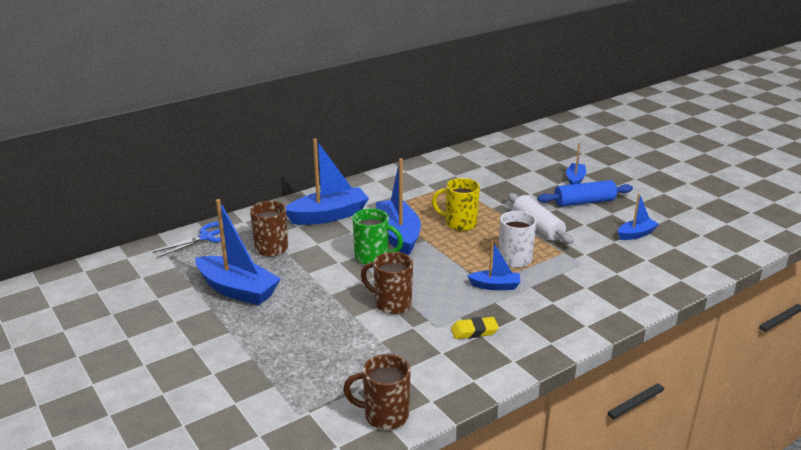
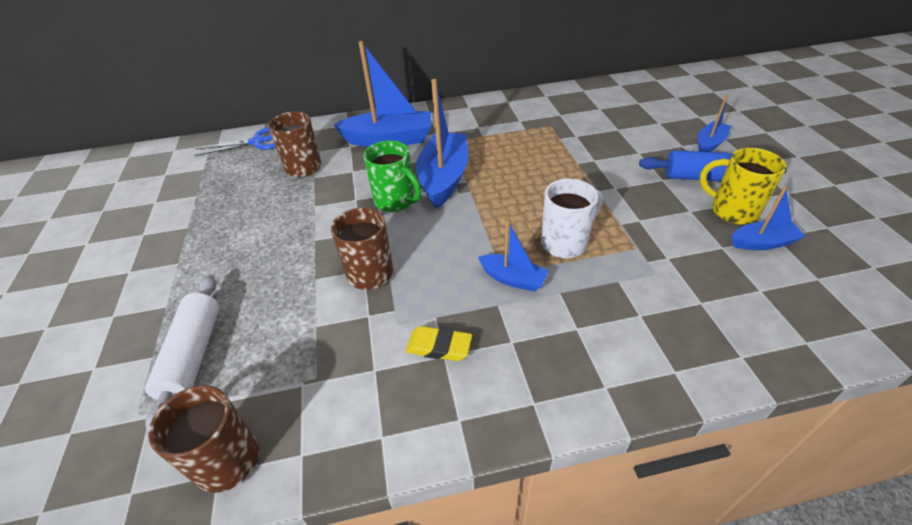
camera: 25 degrees right, 15 degrees up
(237, 290) = (230, 210): blue boat -> none
(459, 224) = (524, 177): yellow mug -> yellow mug (731, 211)
(537, 226) = (622, 201): white rolling pin -> white rolling pin (193, 355)

